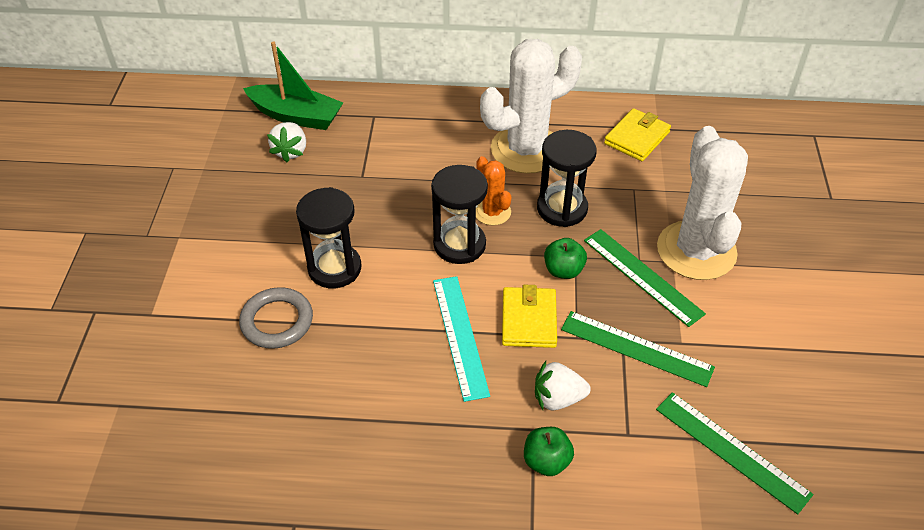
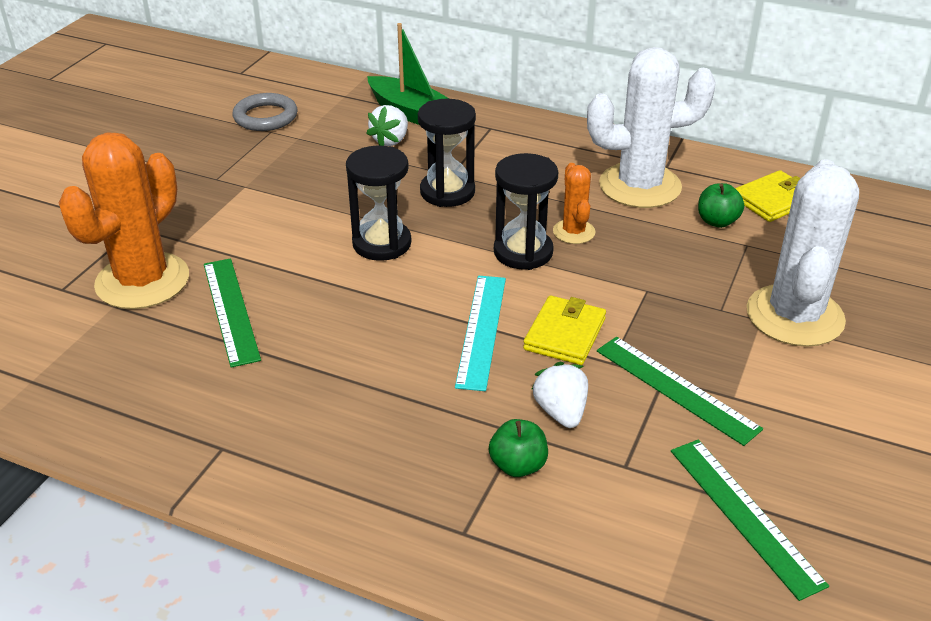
camera: 20 degrees right, 10 degrees down
(132, 370) = (142, 281): none -> orange cactus
(277, 321) = (300, 274): grey ring -> grey ring (265, 117)
(558, 398) = (561, 412): white strawberry -> white strawberry turned 60 degrees clockwise
(562, 208) = (653, 245): black hourglass -> black hourglass (447, 192)
(563, 270) = (627, 299): green apple -> green apple (717, 221)
(642, 276) = (717, 325): green ruler -> green ruler (231, 310)

